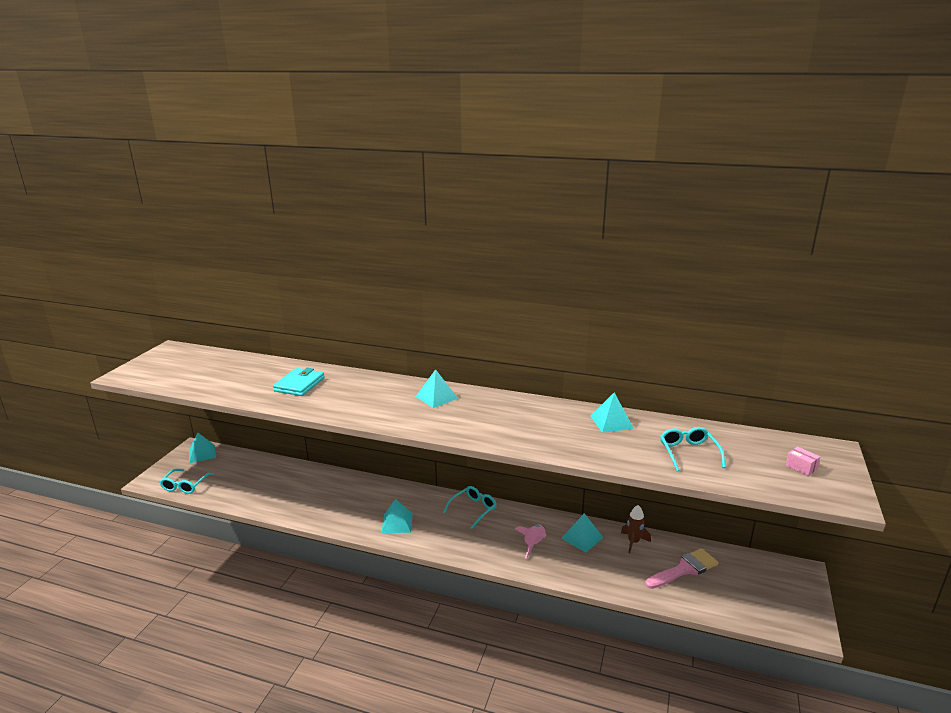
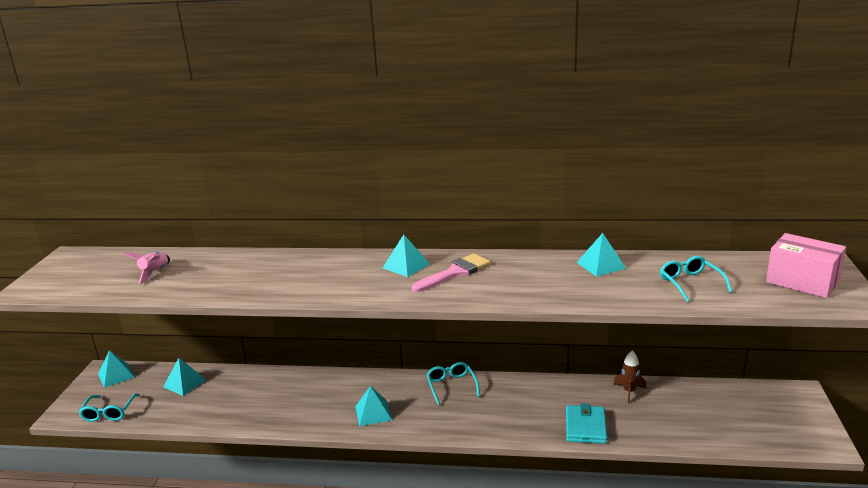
camera: 10 degrees left, 0 degrees up
(299, 384) = (244, 273): turquoise wallet -> turquoise wallet (585, 427)
(473, 509) = (451, 386): turquoise glasses -> turquoise glasses turned 45 degrees counterclockwise
(534, 544) = (528, 410): pink rocket -> pink rocket (154, 273)
(582, 537) = (575, 396): turquoise pyramid -> turquoise pyramid (184, 383)
(684, 569) = (688, 409): pink brush -> pink brush (455, 272)
(801, 467) = (802, 281): pink box -> pink box, size x2.40

